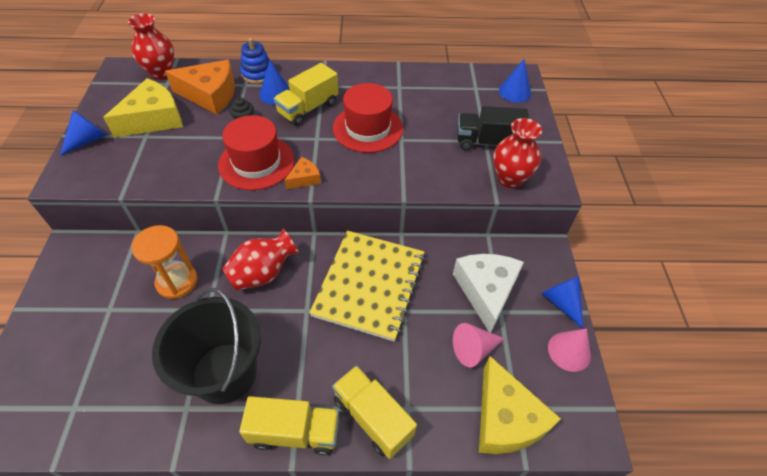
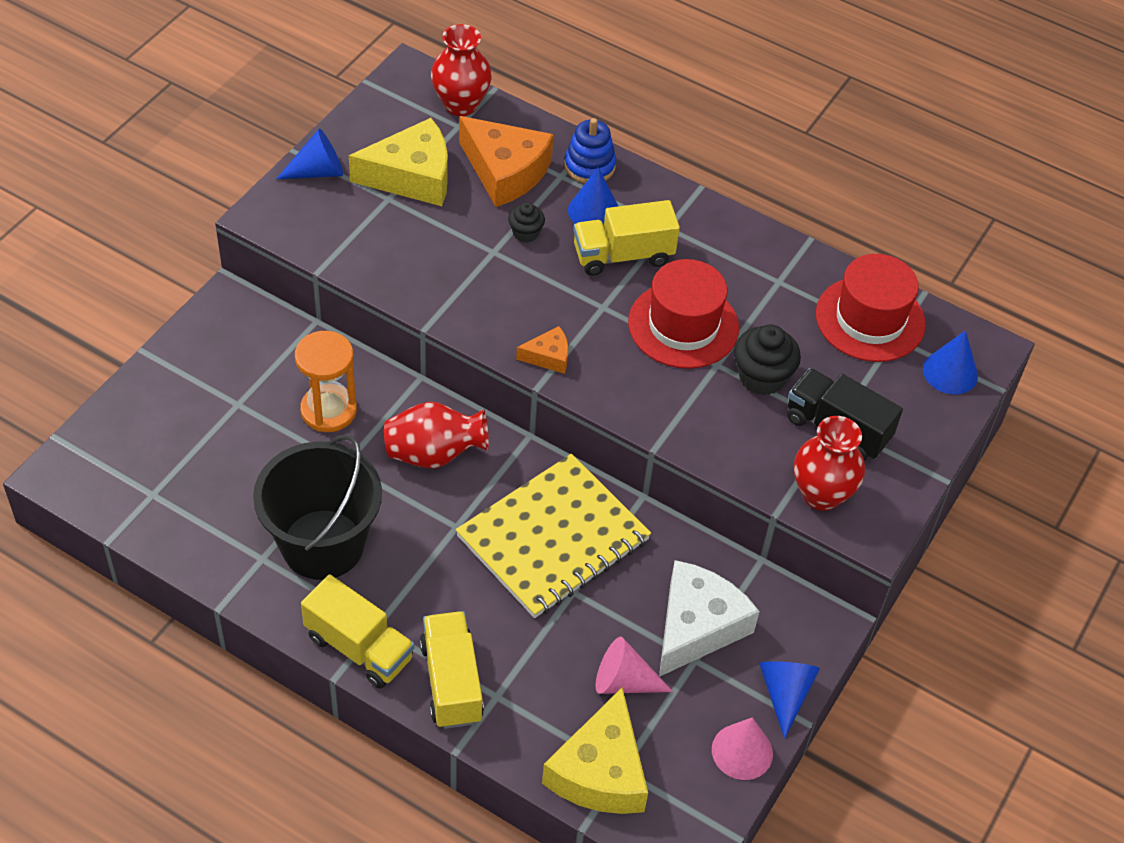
camera: 30 degrees right, 0 degrees up
(256, 162) = (503, 304): red hat -> red hat (870, 319)
(429, 135) = (761, 377): none -> black cupcake

